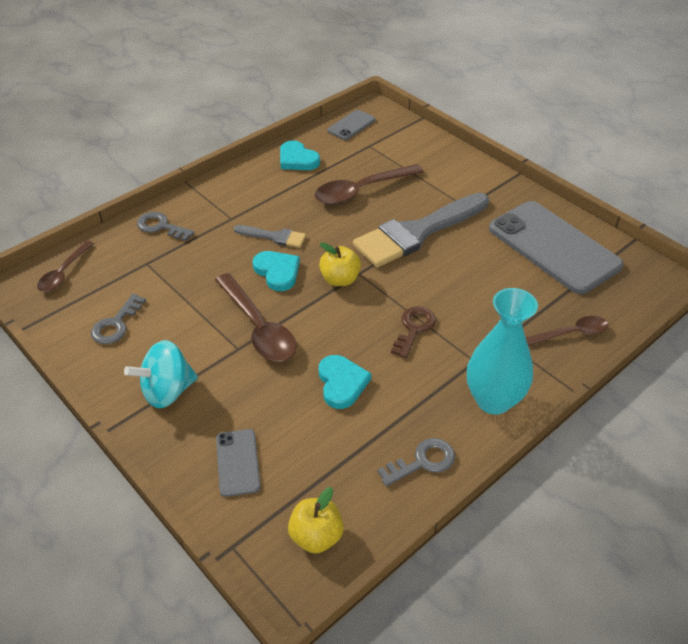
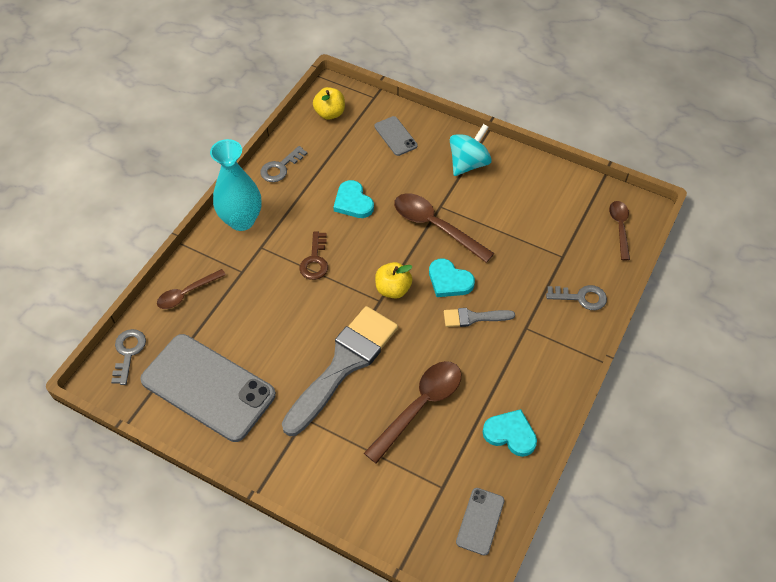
camera: 160 degrees right, 10 degrees up
(116, 324) = (541, 198): grey key -> grey key (128, 352)

